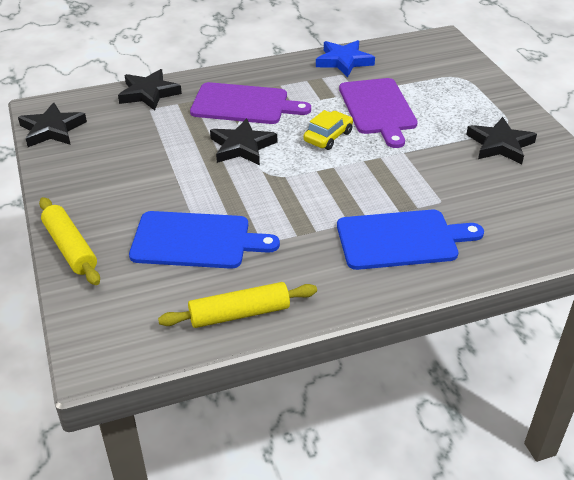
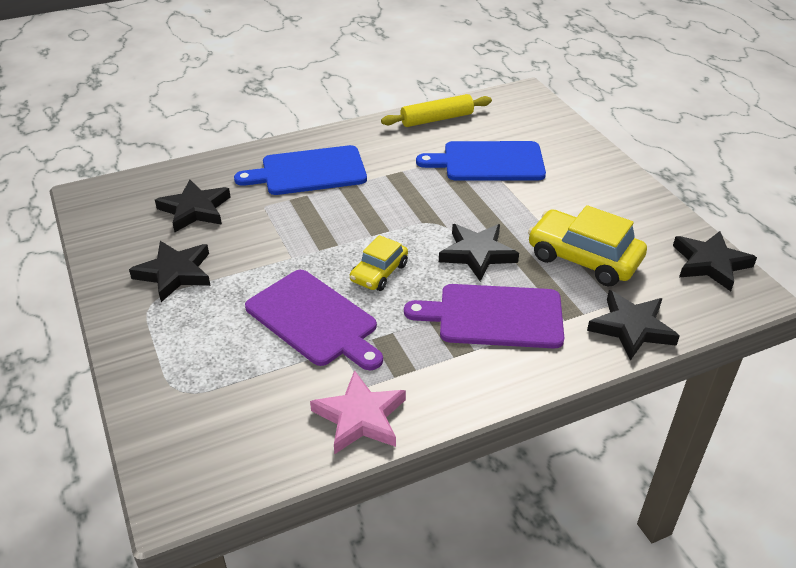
camera: 175 degrees right, 0 degrees up
(70, 248) = (591, 152): yellow rolling pin -> none
(153, 138) = (583, 258): none -> yellow car
(344, 61) = (360, 417): blue star -> pink star
(378, 109) = (314, 320): purple cutting board -> purple cutting board turned 150 degrees clockwise
(510, 201) = (195, 210): none -> black star

